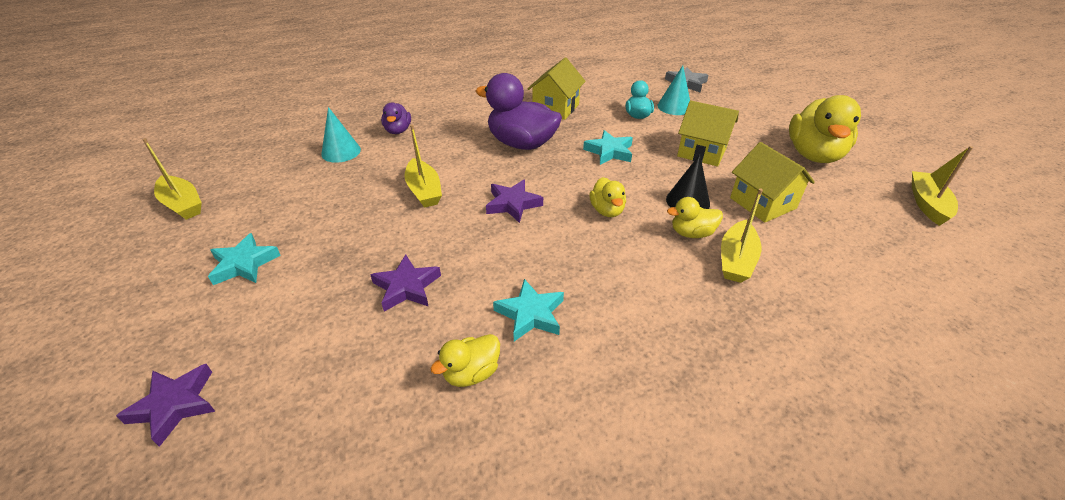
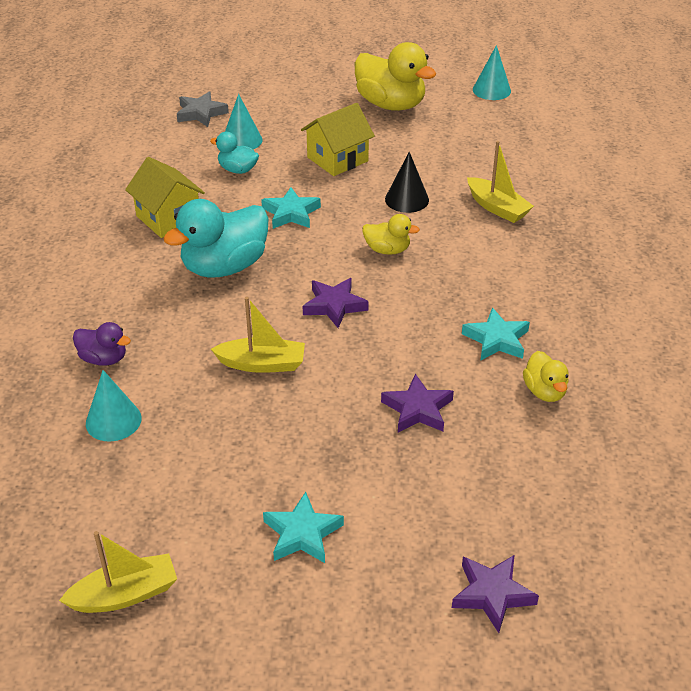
camera: 65 degrees left, 0 degrees up
(521, 144) = (224, 267): purple duck -> turquoise duck
(691, 233) = (451, 215): yellow duck -> none
(762, 203) = (437, 162): yellow house -> none
(927, 204) = (491, 90): yellow boat -> turquoise cone

